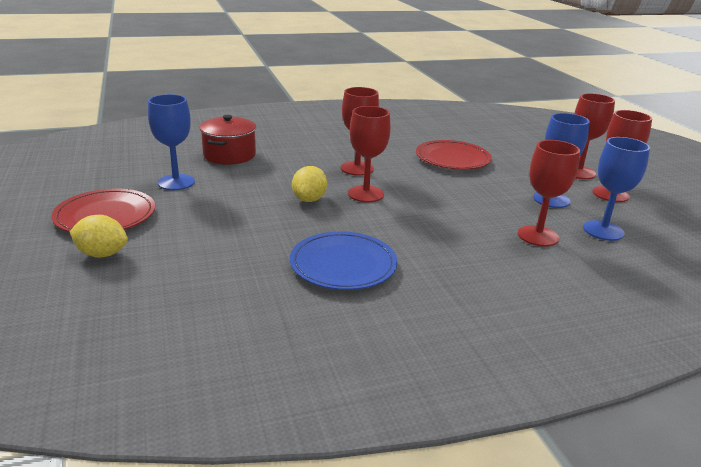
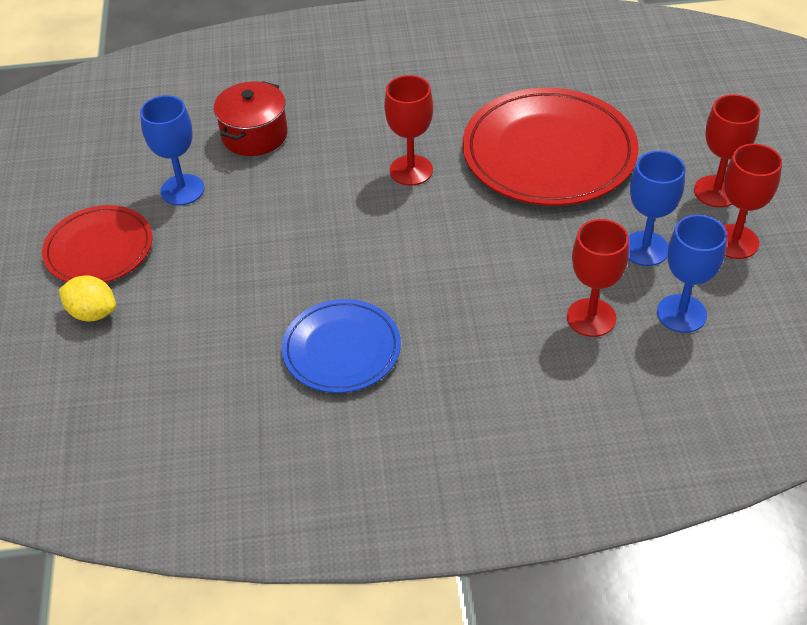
camera: 15 degrees right, 20 degrees up
(309, 199) = (333, 232): yellow lemon -> none
(366, 194) = (406, 224): red goblet -> none
(452, 159) = (549, 153): red plate -> red plate, size x1.69

